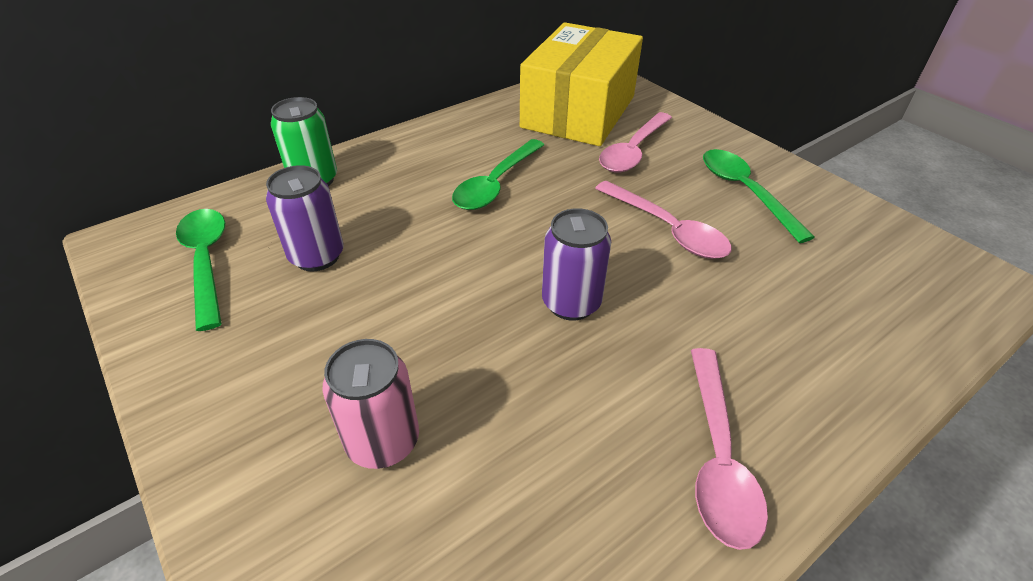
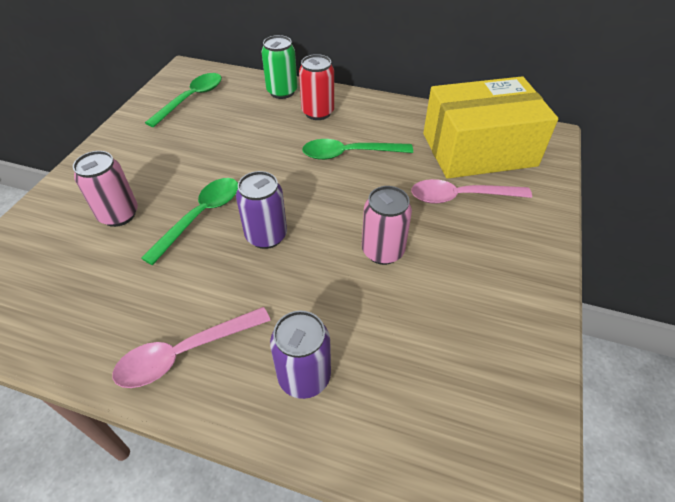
camera: 55 degrees right, 5 degrees up
(317, 256) = (224, 127): purple can -> purple can (304, 377)
(394, 173) = (318, 112): none -> red can
(667, 229) = (383, 251): pink spoon -> pink can
(744, 192) = (478, 278): green spoon -> green spoon (201, 216)

